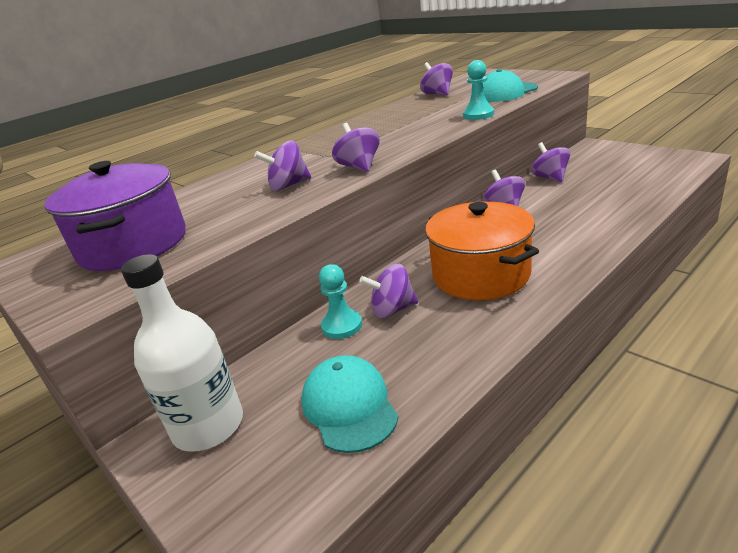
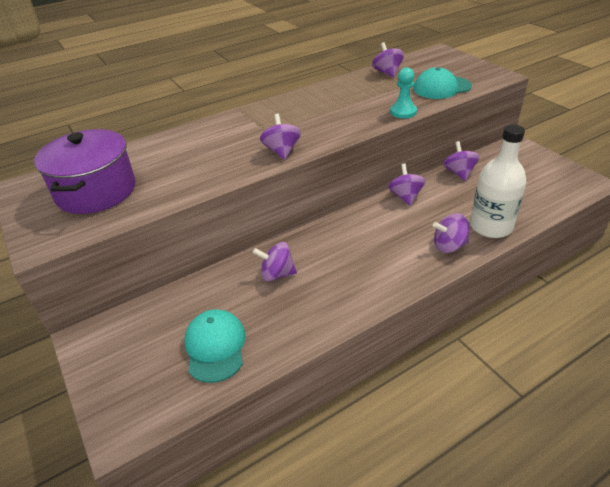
camera: 10 degrees right, 10 degrees up
(208, 426) = (122, 336): white bottle -> white bottle (491, 226)
(288, 186) = (222, 158): purple spinning top -> purple spinning top (449, 246)
(342, 326) = (236, 279): turquoise pawn -> none
(480, 275) = (354, 259): orange pot -> none

